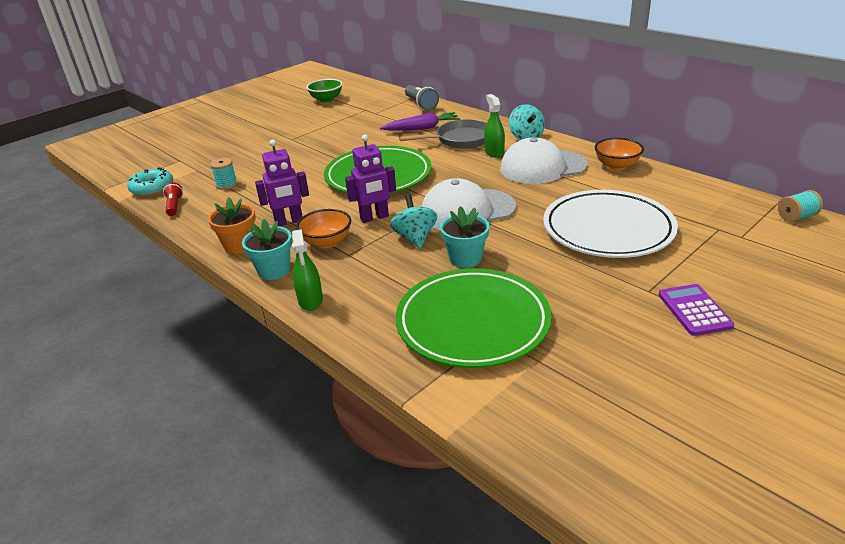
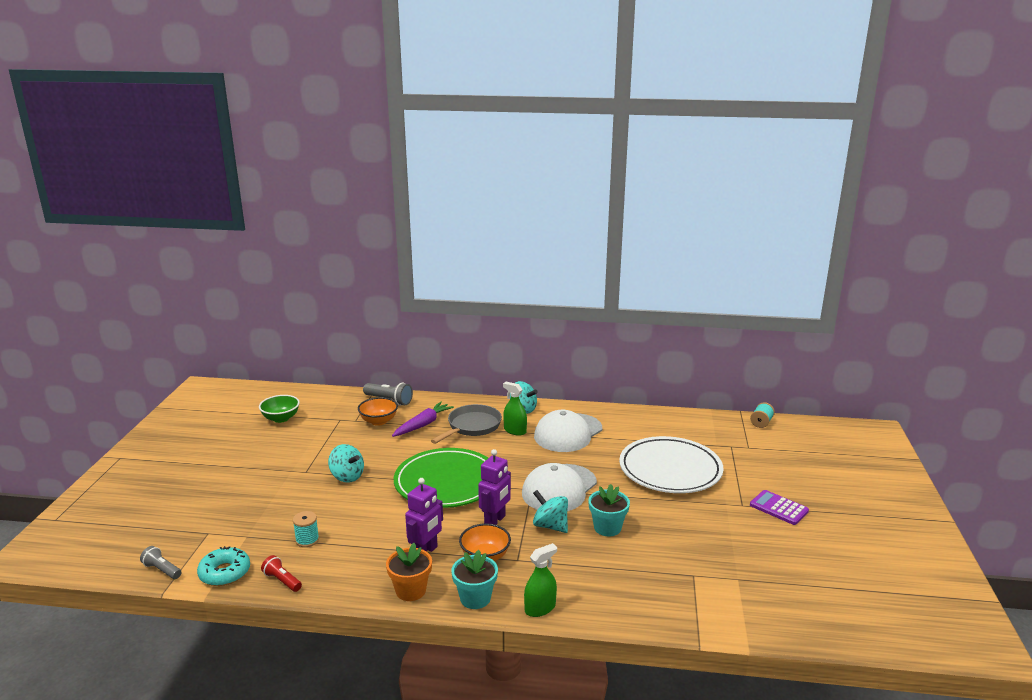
camera: 40 degrees left, 10 degrees down
(125, 174) = (162, 570): none -> grey flashlight
(310, 300) = (540, 608): green spray bottle -> green spray bottle turned 75 degrees counterclockwise
(313, 150) = (347, 476): none -> turquoise spinning top
(472, 322) = (671, 572): green plate -> none
(616, 166) = (617, 416): orange bowl -> orange bowl (379, 421)

